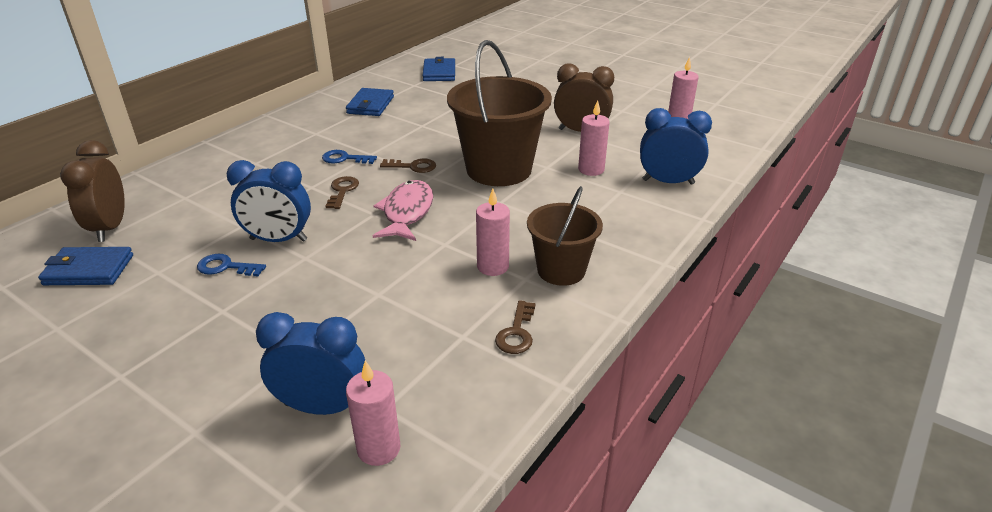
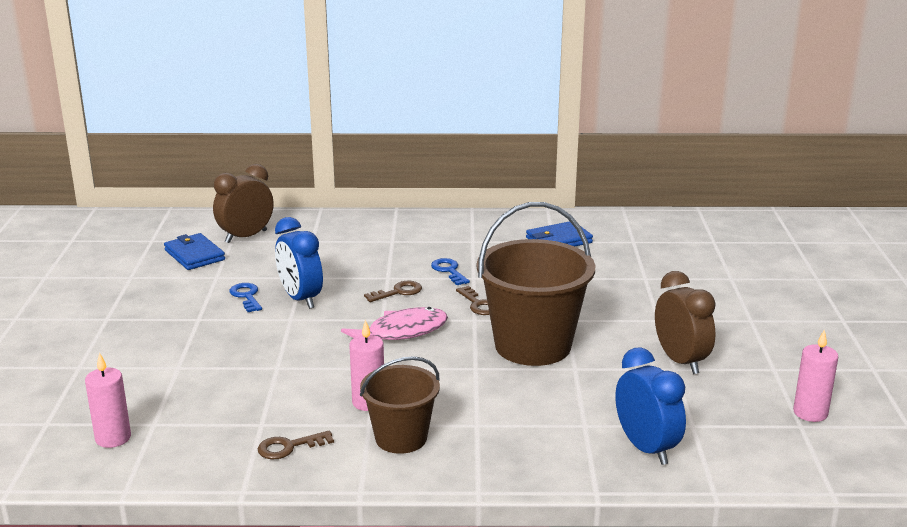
camera: 55 degrees right, 10 degrees down
(322, 407) = (135, 399): blue clock -> none
(439, 72) = (681, 241): blue wallet -> none
(591, 169) = (605, 394): pink candle -> none

